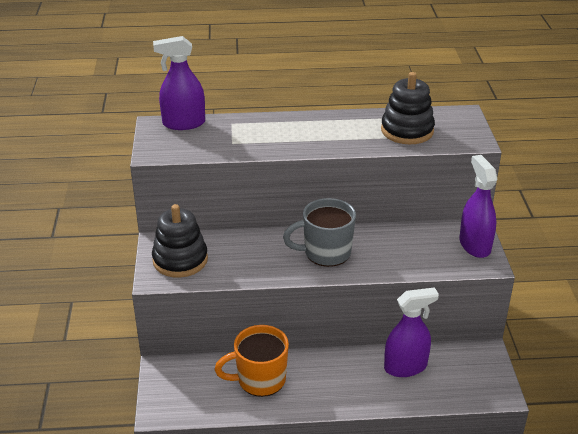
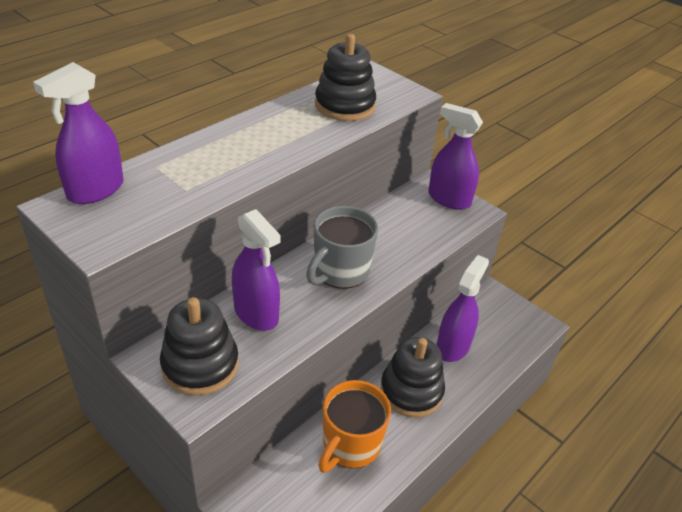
camera: 45 degrees left, 5 degrees up
(242, 250) = (256, 313): none -> purple spray bottle
(338, 375) = (411, 391): none -> black stacking toy

